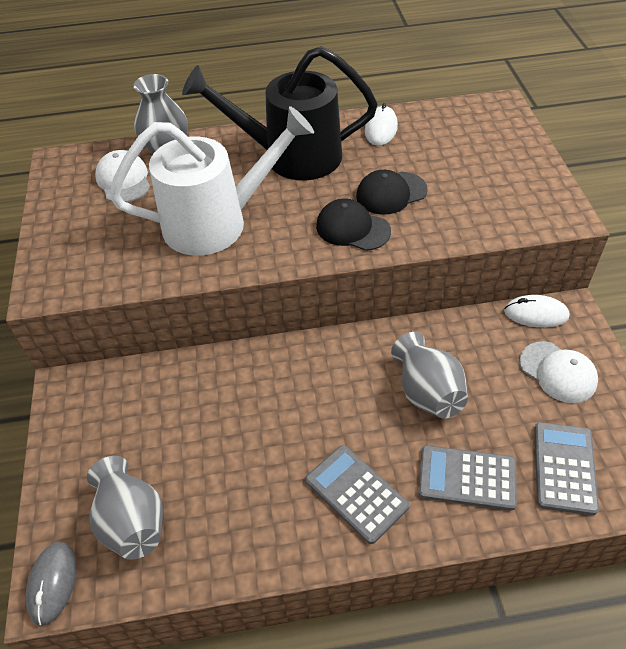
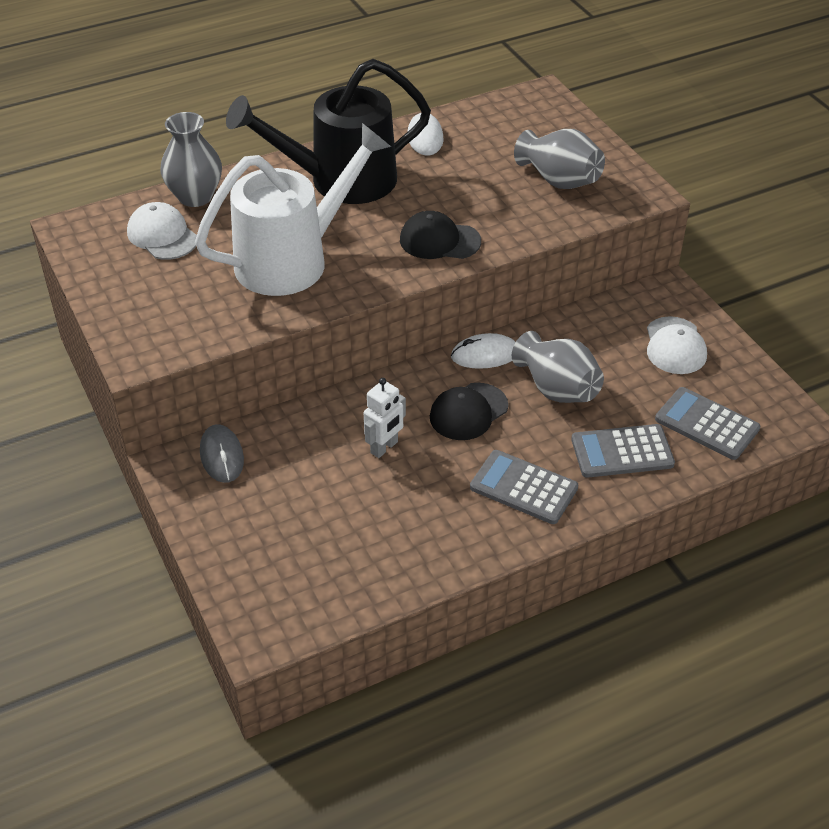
camera: 20 degrees left, 5 degrees down
(52, 583) = (259, 629): grey mouse -> grey mouse (222, 456)
(132, 521) = (312, 562): grey vase -> grey vase (559, 180)
(246, 415) = (384, 447): none -> white robot
(391, 193) = (464, 200): black cap -> black cap (468, 412)
(536, 314) = (637, 299): white mouse -> white mouse (485, 355)
(558, 372) = (675, 346): white cap -> white cap turned 60 degrees clockwise
(564, 468) = (707, 424): grey calculator -> grey calculator turned 45 degrees counterclockwise

